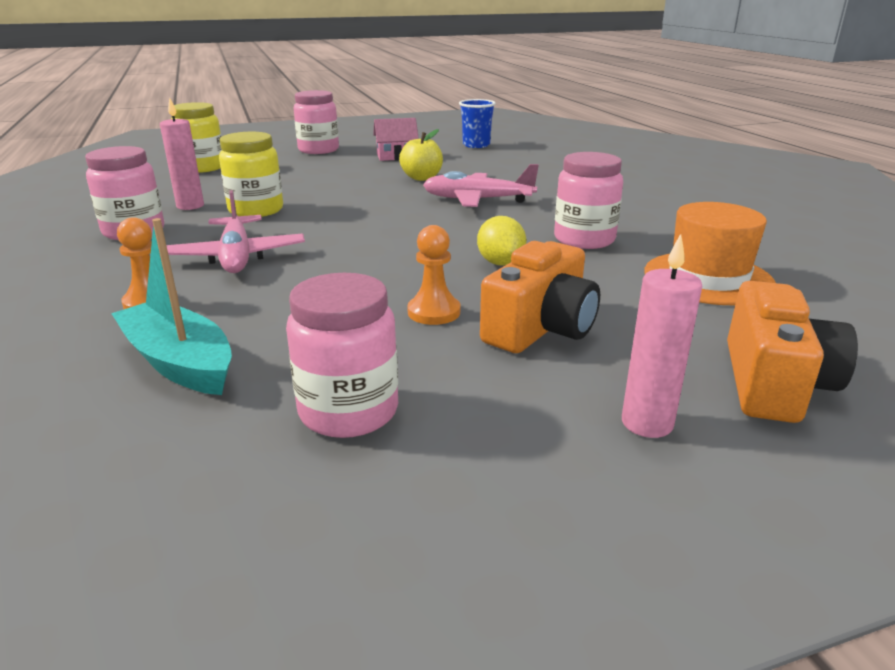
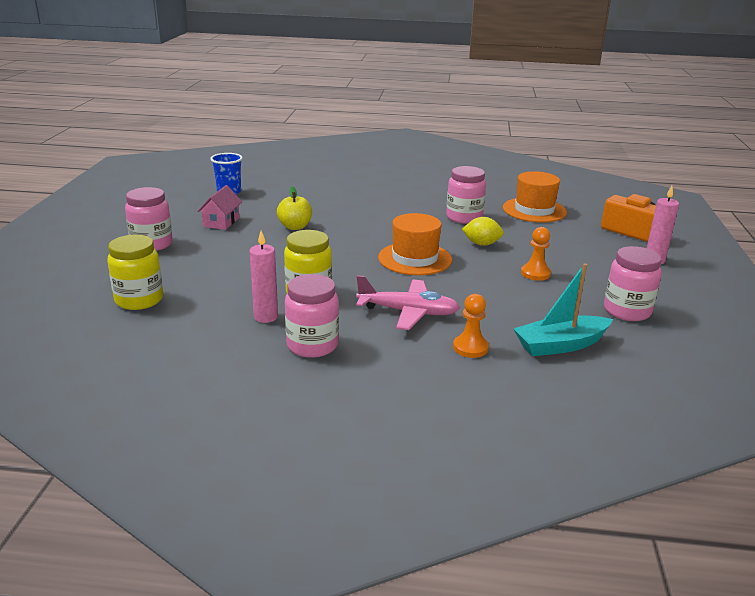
camera: 65 degrees left, 0 degrees up
(399, 236) = (415, 259): none -> orange hat
(477, 200) = (367, 223): pink plane -> none
(541, 328) = (567, 256): orange camera -> none

